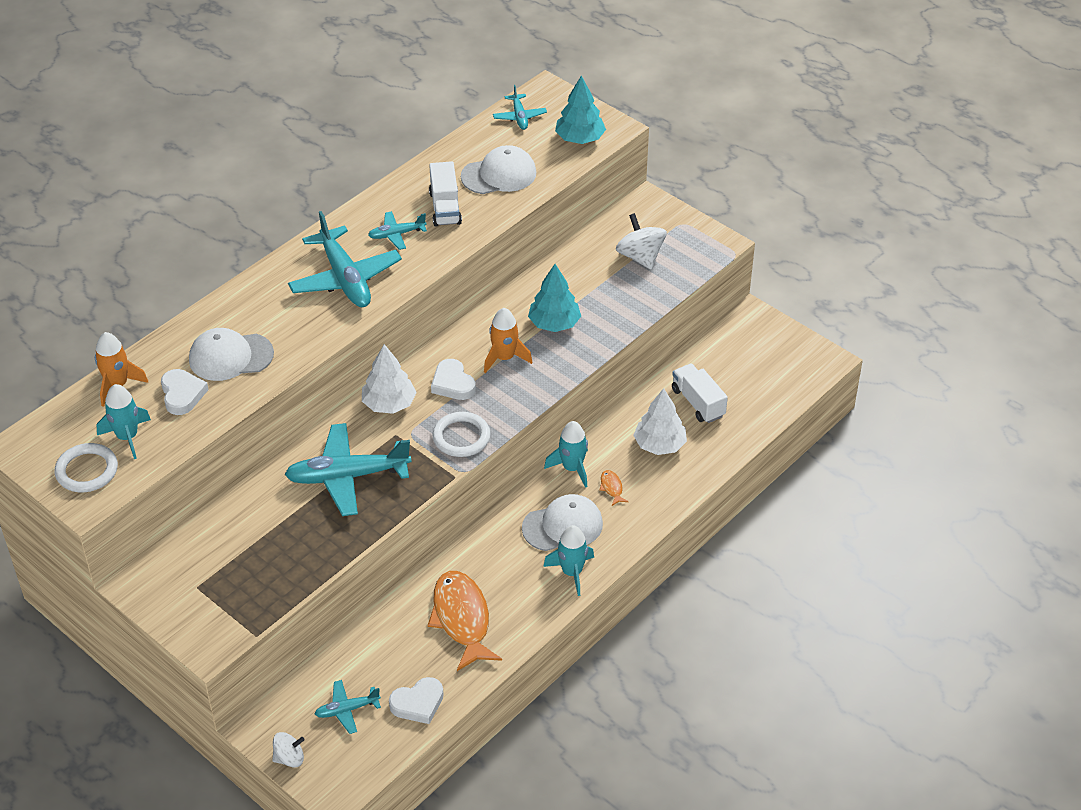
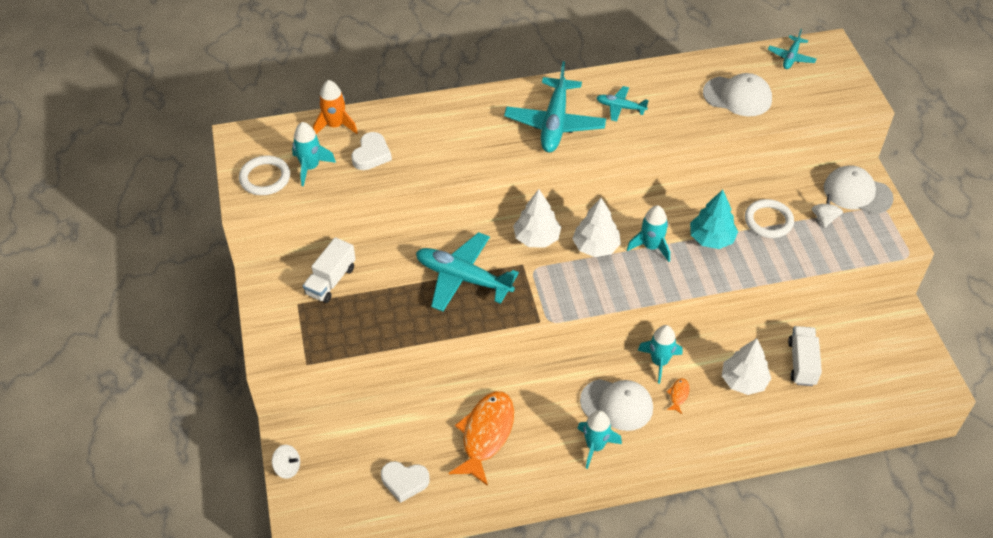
camera: 35 degrees right, 5 degrees up
(230, 357) = (426, 143): white cap -> white cap (857, 193)
(347, 710) = (353, 455): turquoise plane -> none
(445, 208) = (674, 103): white truck -> white truck (331, 281)
(452, 383) = (595, 246): white heart -> white tree
(461, 437) = (569, 292): white ring -> white ring (768, 221)
(504, 358) = (651, 246): orange rocket -> turquoise rocket
(580, 139) = (827, 96): turquoise tree -> none
(640, 257) = (824, 218): white spinning top -> white spinning top, size x0.62

